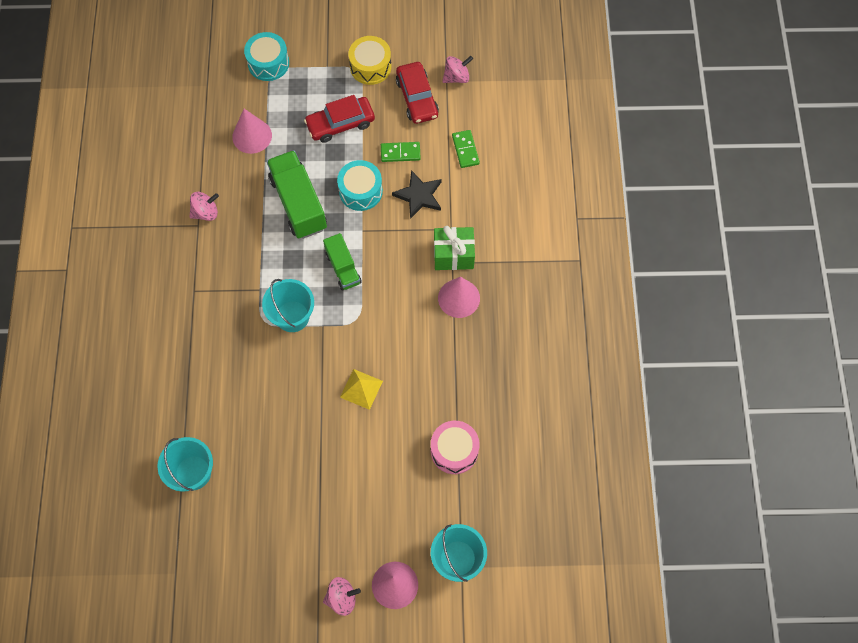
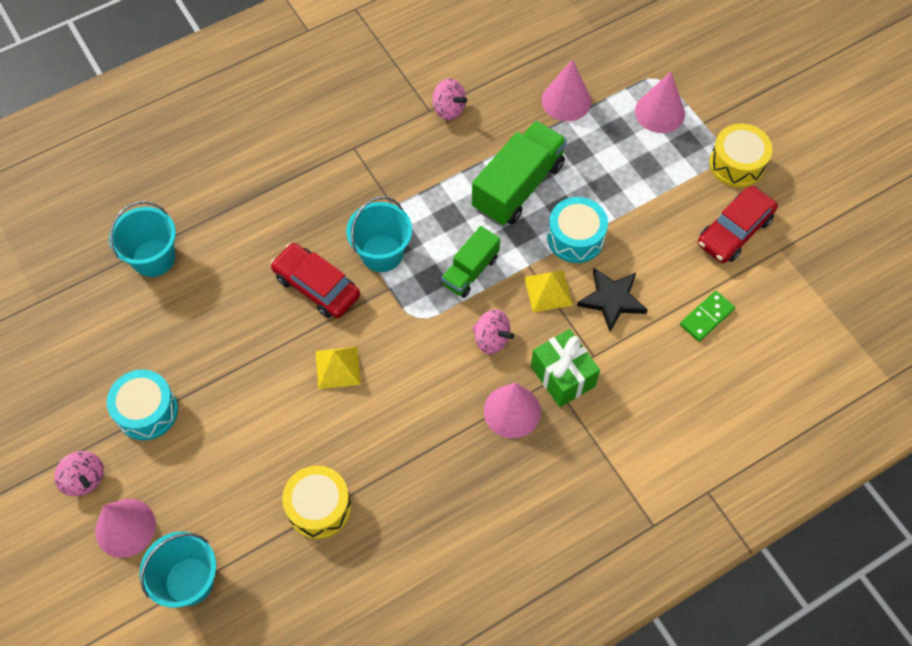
camera: 60 degrees right, 5 degrees down
(268, 63) = (664, 68): turquoise drum -> turquoise drum (147, 411)
(301, 86) = (659, 112): none -> pink cone
(340, 124) = (643, 173): red car -> red car (316, 286)
(388, 229) = (548, 291): none -> yellow pyramid
(400, 153) = (652, 252): green domino -> none
(454, 450) = (319, 507): pink drum -> yellow drum
(456, 77) = (794, 257): pink spinning top -> pink spinning top (491, 339)

